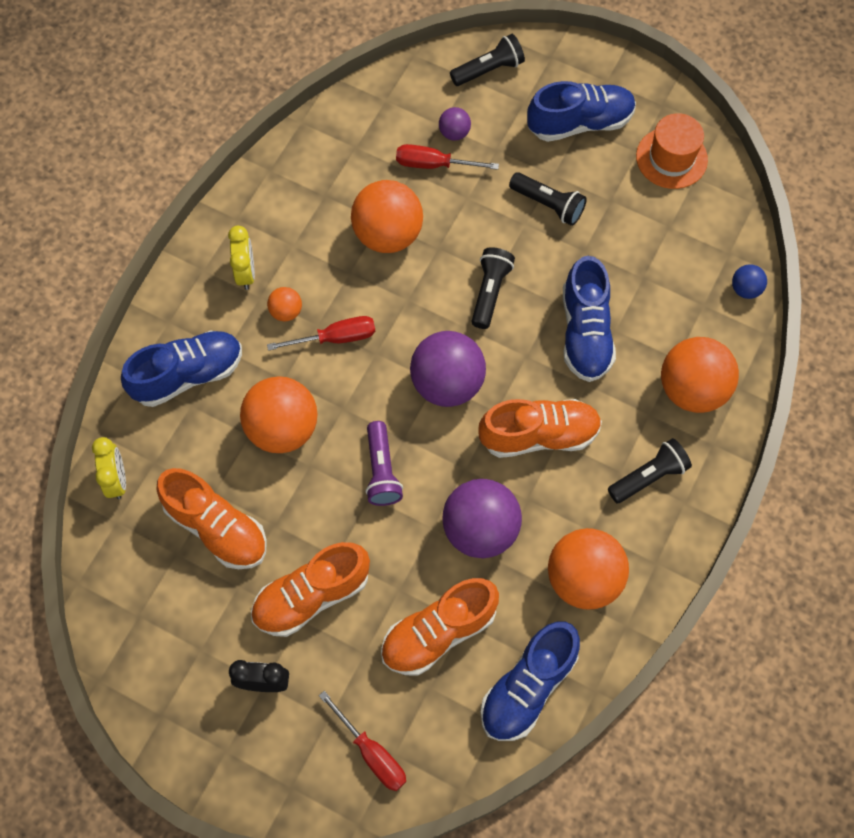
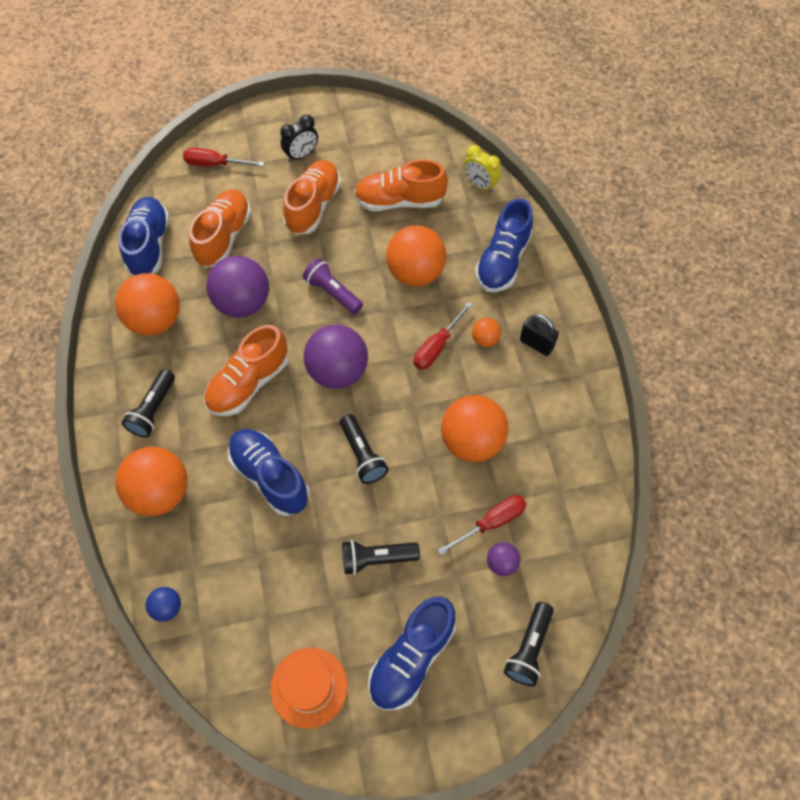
camera: 140 degrees right, 5 degrees down
(246, 272) = (536, 344): yellow clock -> black padlock

